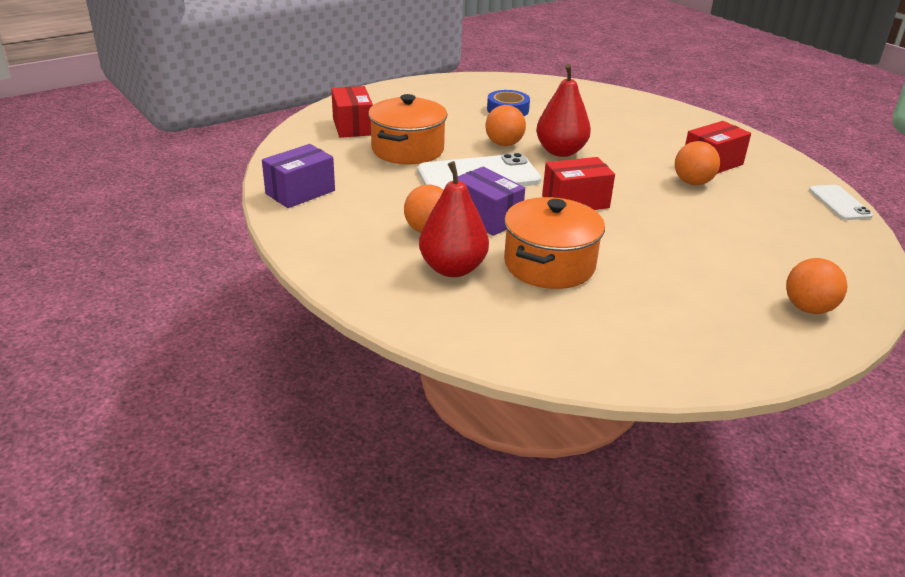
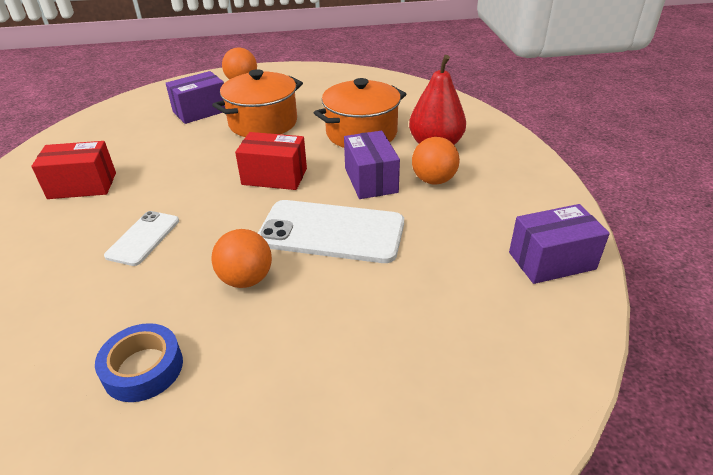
camera: 150 degrees left, 5 degrees up
(352, 126) = (436, 402): red box -> none
(407, 150) = (381, 305): orange pot -> orange pot (263, 123)
(560, 151) = (198, 245): red pear -> none
(692, 182) = (142, 170): orange ball -> none
(764, 249) = (200, 111): none -> purple box
(839, 203) = (76, 126): white phone -> white phone (143, 238)

